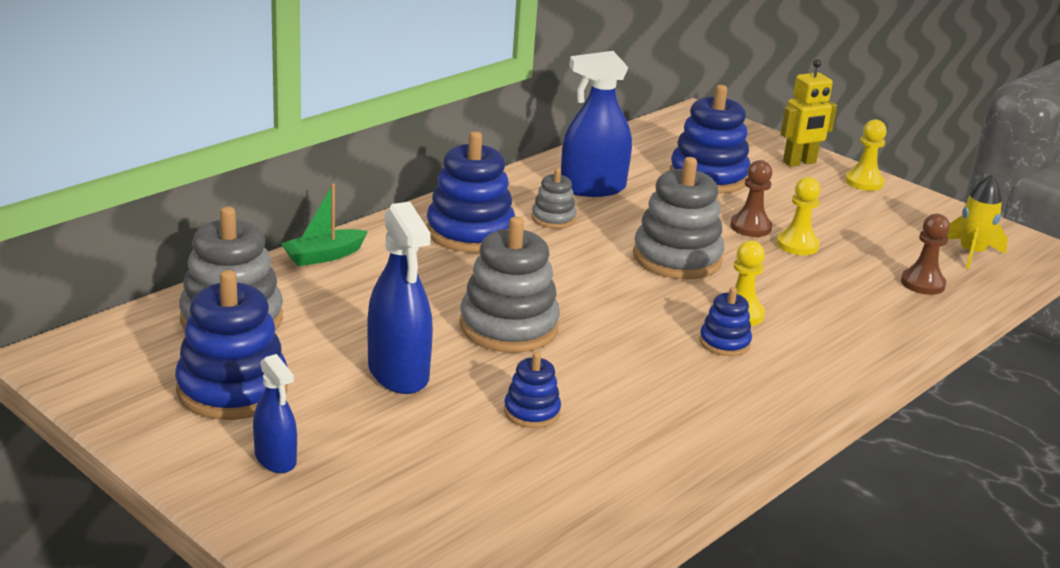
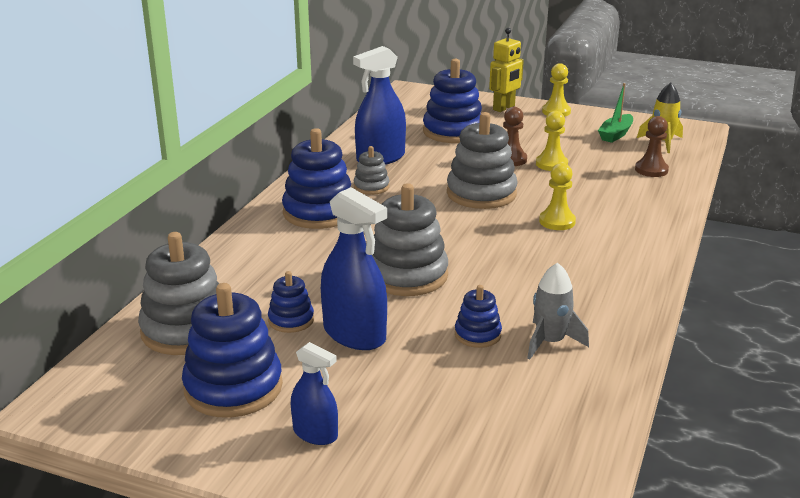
camera: 20 degrees left, 0 degrees up
(323, 256) = (220, 259): green boat -> green boat (615, 134)
(607, 444) = (550, 342): none -> grey rocket
(724, 343) = (564, 245): blue stacking toy -> blue stacking toy (291, 320)

